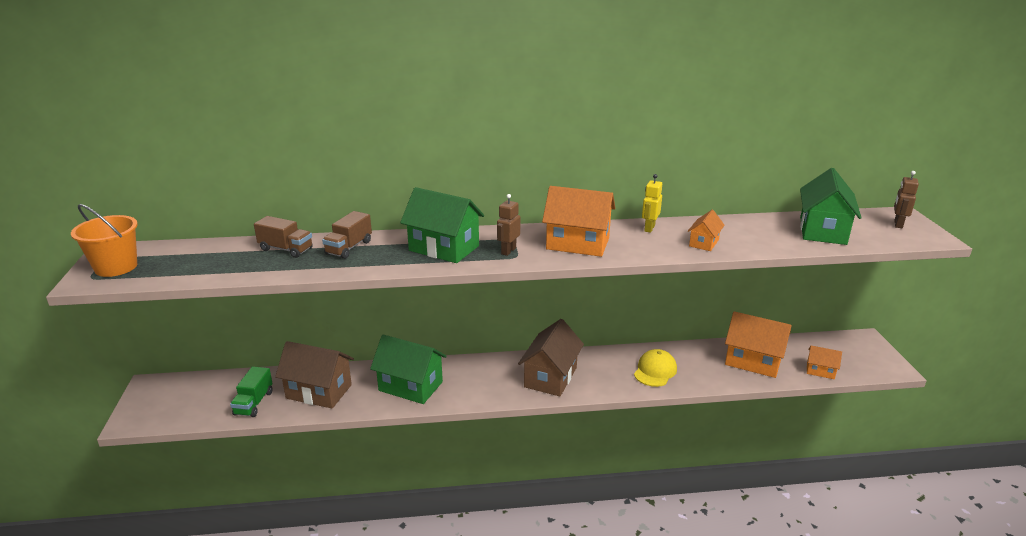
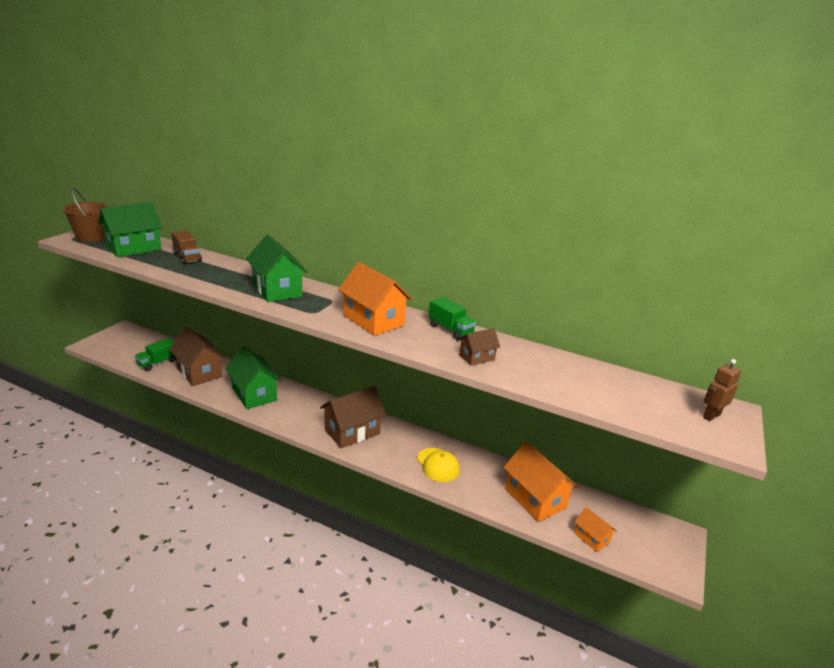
camera: 30 degrees right, 0 degrees up
(116, 267) = (91, 237): orange bucket -> brown bucket
(349, 248) = (222, 269): brown truck -> none
(508, 251) = (315, 307): brown robot -> none
(649, 228) = (450, 330): yellow robot -> green truck
(655, 371) = (438, 465): yellow cap -> yellow cap turned 90 degrees clockwise
(703, 243) = (476, 357): orange house -> brown house
(822, 231) = (612, 390): green house -> green house (134, 248)

